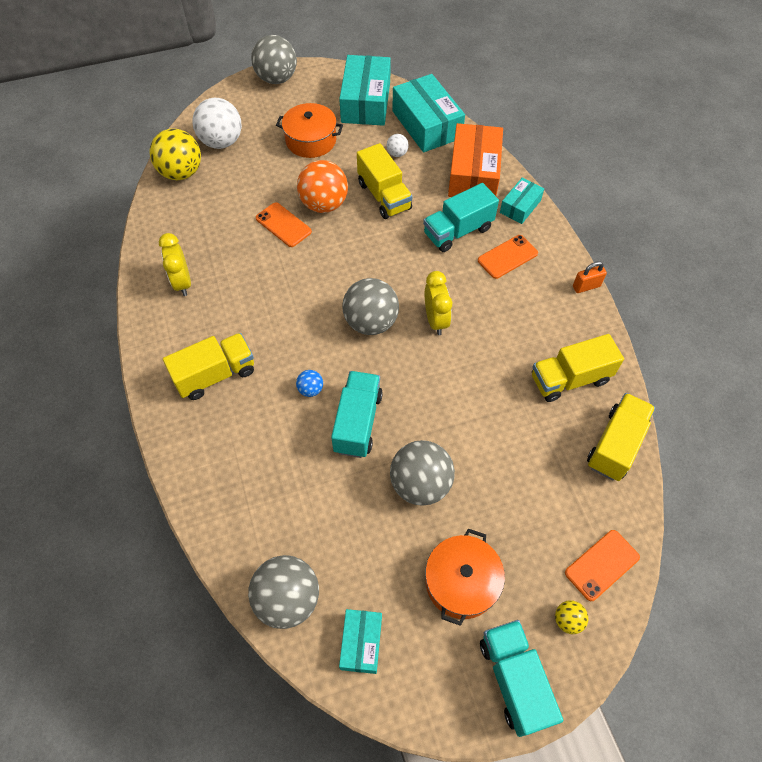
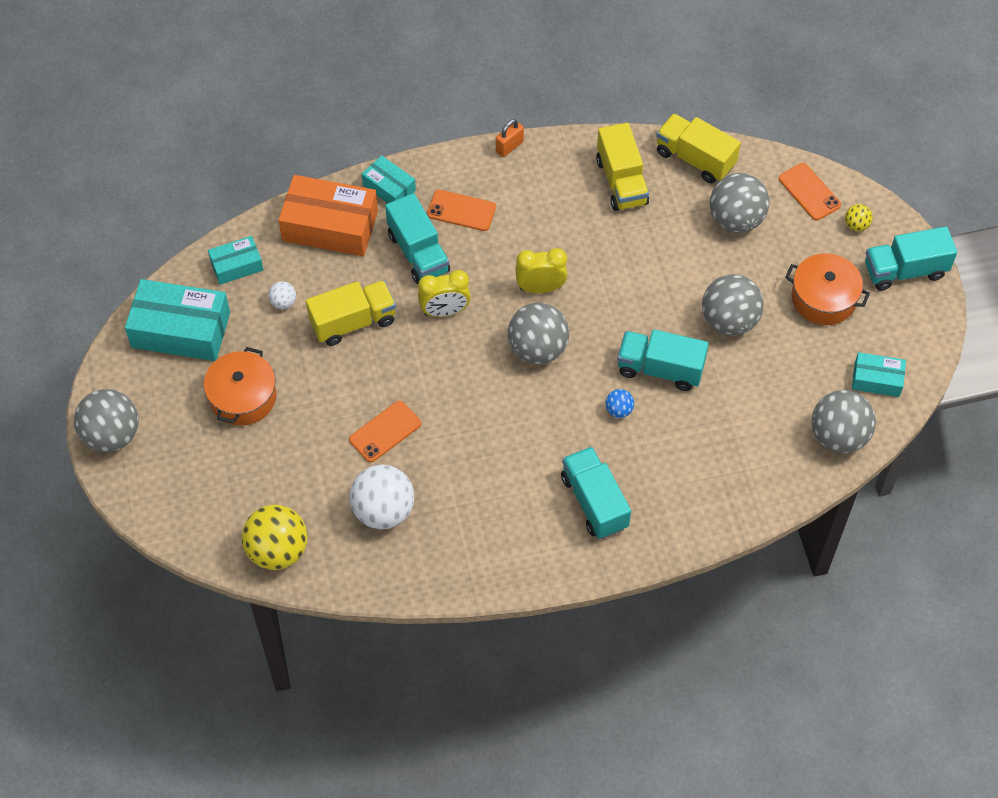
camera: 85 degrees left, 0 degrees up
(182, 282) = (462, 541): yellow clock -> yellow clock (444, 311)
(215, 375) = (594, 502): yellow truck -> turquoise truck
(221, 142) = (227, 503): white ball -> white ball (383, 511)
(324, 204) = (357, 386): orange ball -> none
(426, 124) = (237, 265): turquoise box -> turquoise box, size x0.54
(507, 257) = (461, 211): orange phone -> orange phone turned 45 degrees counterclockwise
(547, 487) = (736, 219): none -> grey ball
(586, 286) = (509, 147): orange padlock -> orange padlock turned 60 degrees clockwise

